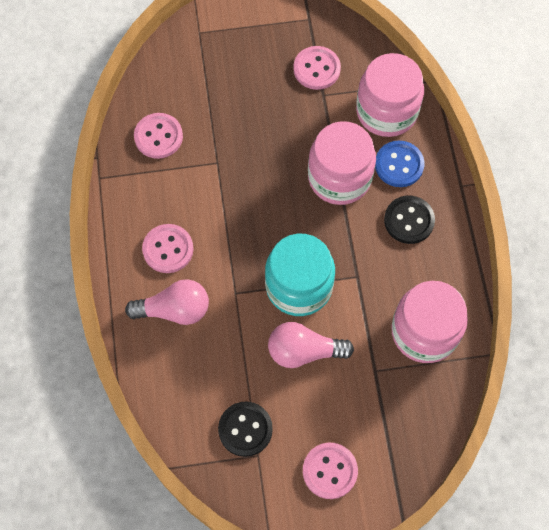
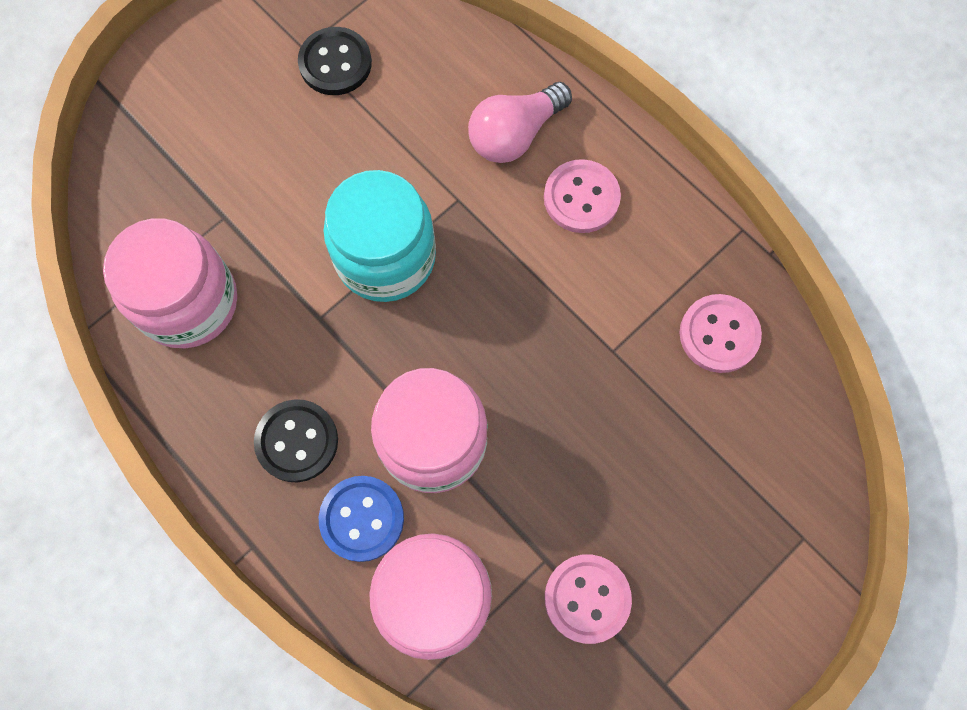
camera: 145 degrees right, 5 degrees up
(304, 351) = (326, 185): pink light bulb -> none
(330, 471) = (210, 80): pink button -> none

